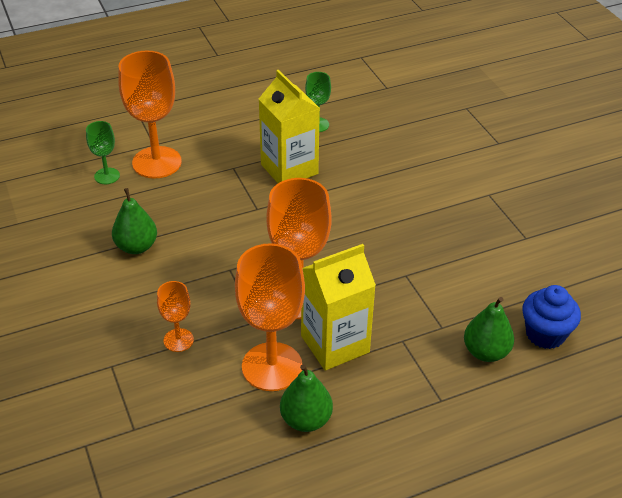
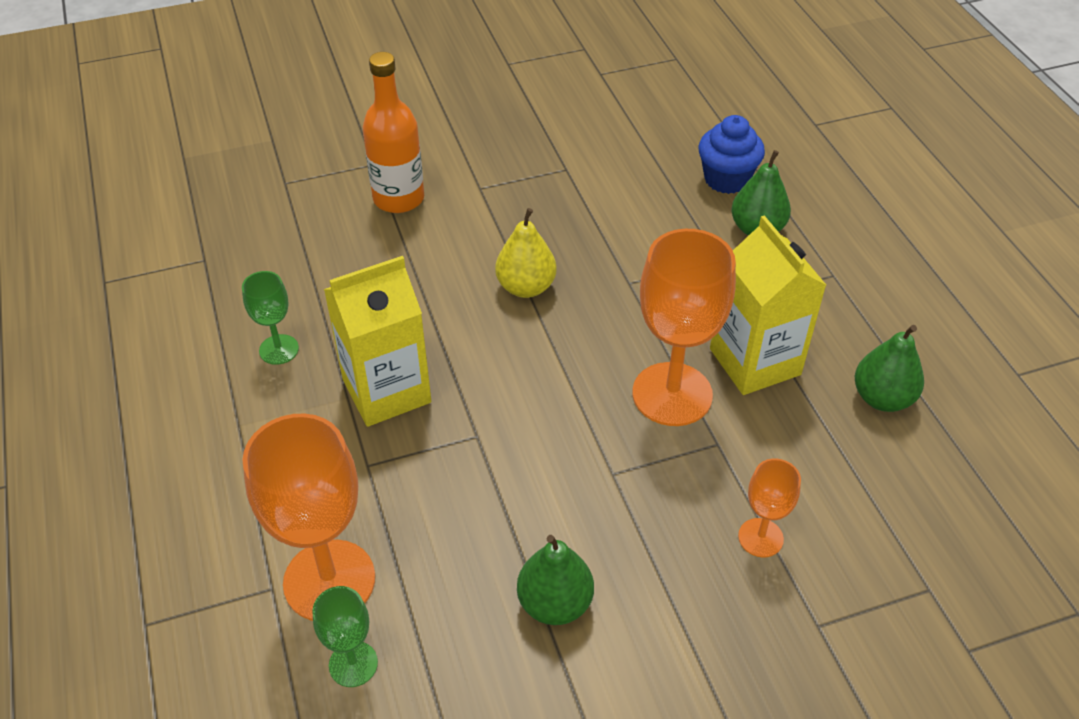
camera: 85 degrees left, 5 degrees up
(272, 366) = (800, 429): orange goblet -> none
(390, 222) = (526, 287): none -> yellow pear
(465, 157) = (398, 198): none -> orange bottle

